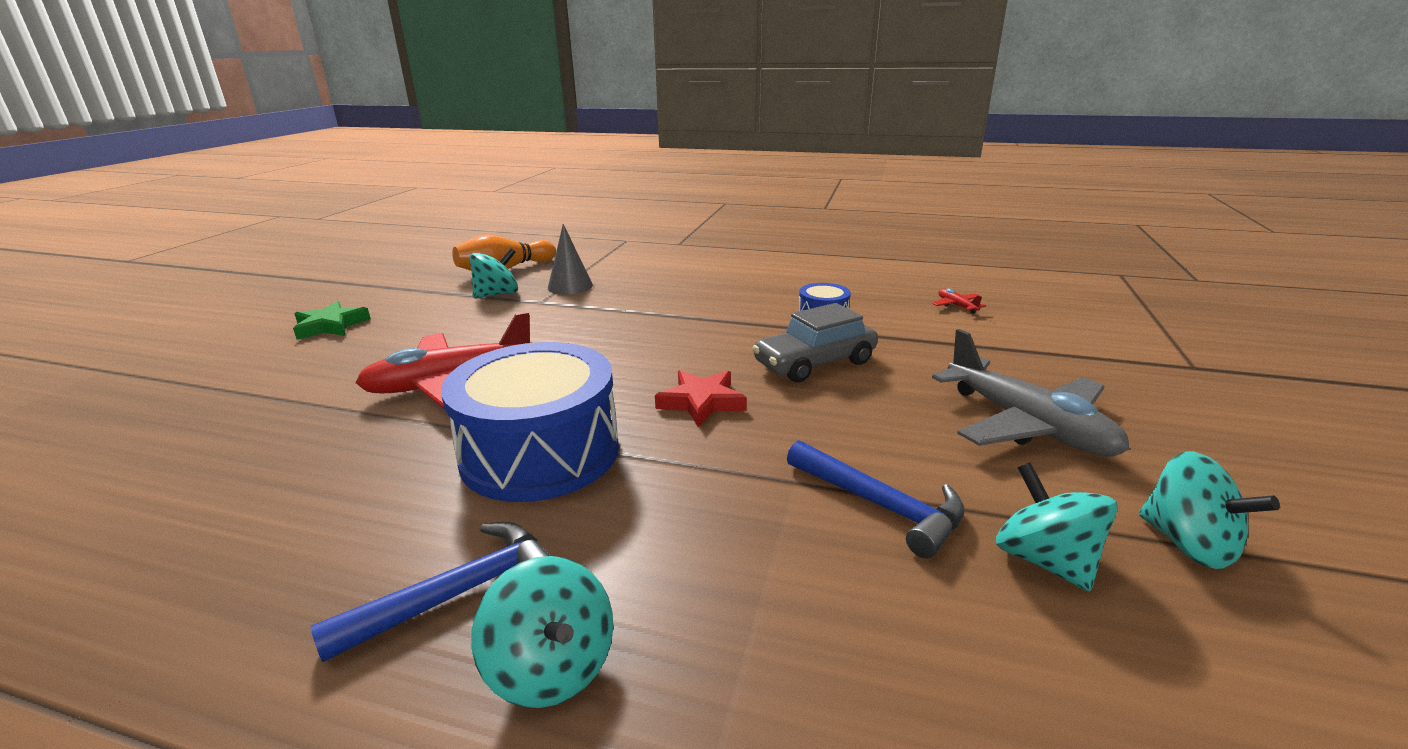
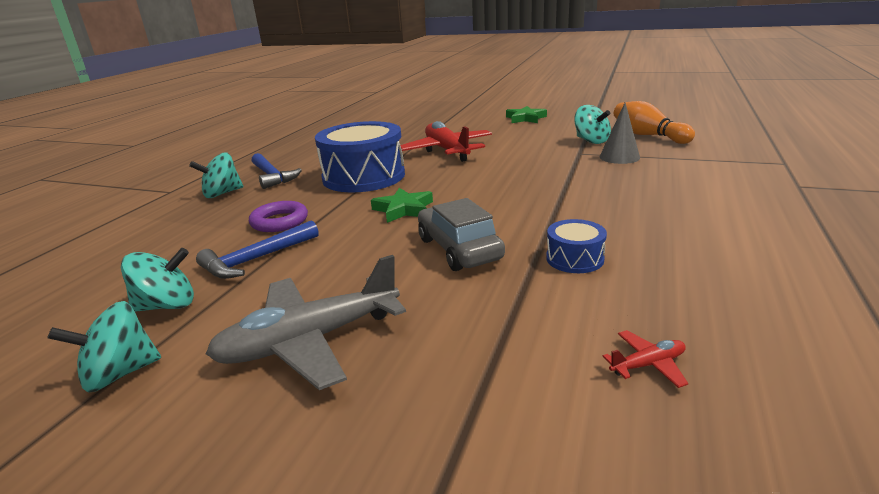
camera: 95 degrees right, 0 degrees up
(701, 402) = (403, 209): red star -> green star
(739, 514) = (279, 221): none -> purple ring

